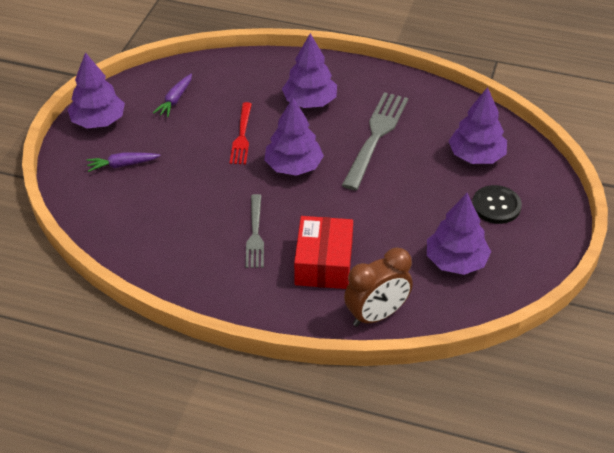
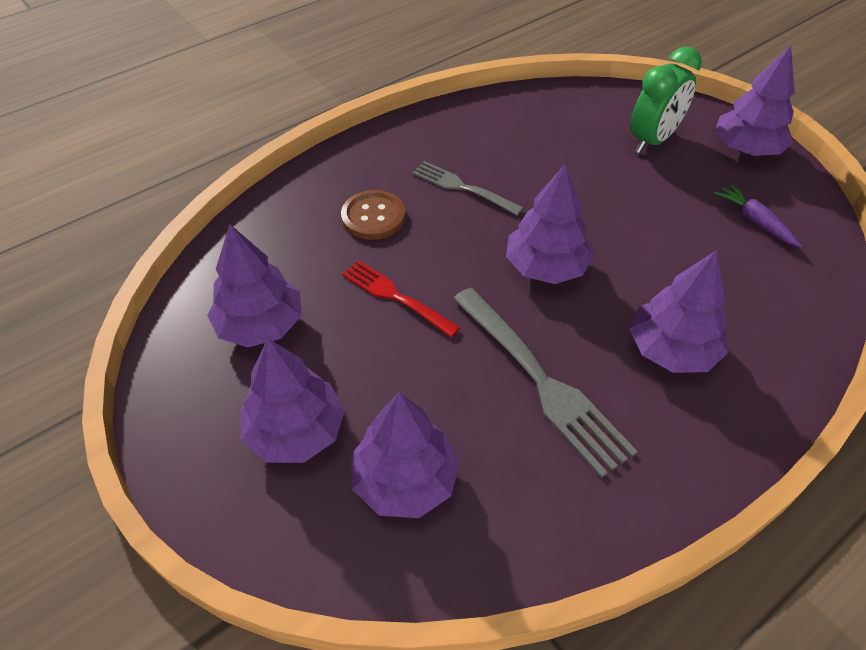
camera: 125 degrees right, 5 degrees up
(122, 165) = (652, 140): purple carrot -> green clock
(242, 136) = (640, 248): red fork -> red fork (396, 297)
(323, 263) = (373, 216): red box -> brown button
(376, 315) = (269, 219): brown clock -> none
(496, 206) = (295, 431): black button -> purple tree

